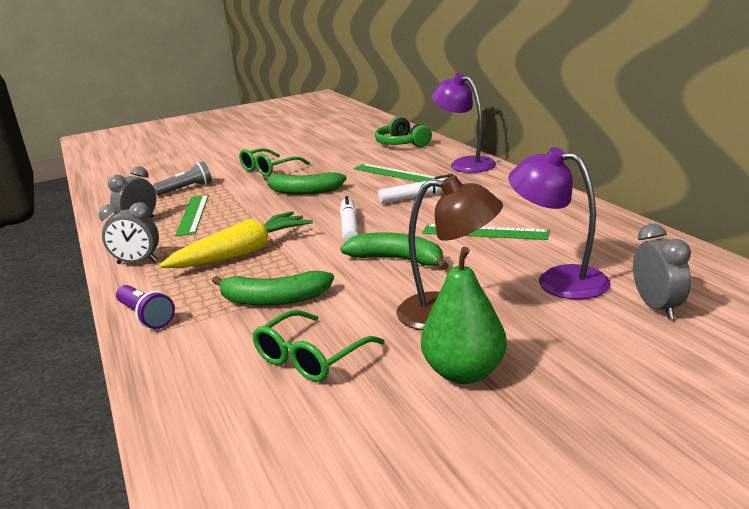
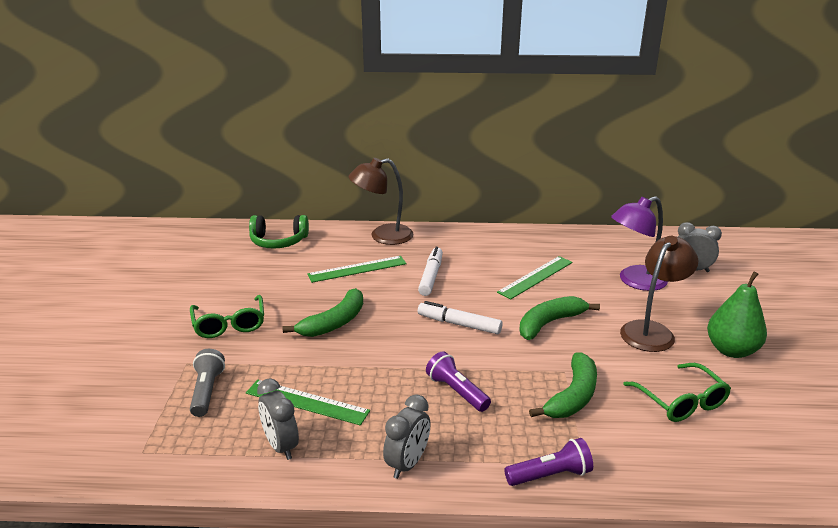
camera: 65 degrees left, 5 degrees up
(243, 253) = (456, 391): yellow carrot -> purple flashlight
(465, 164) = (383, 236): purple lamp -> brown lamp

